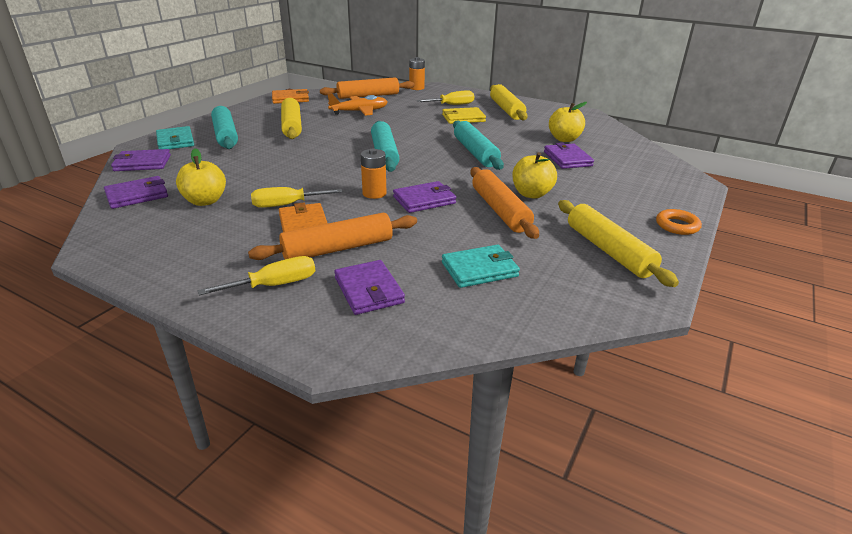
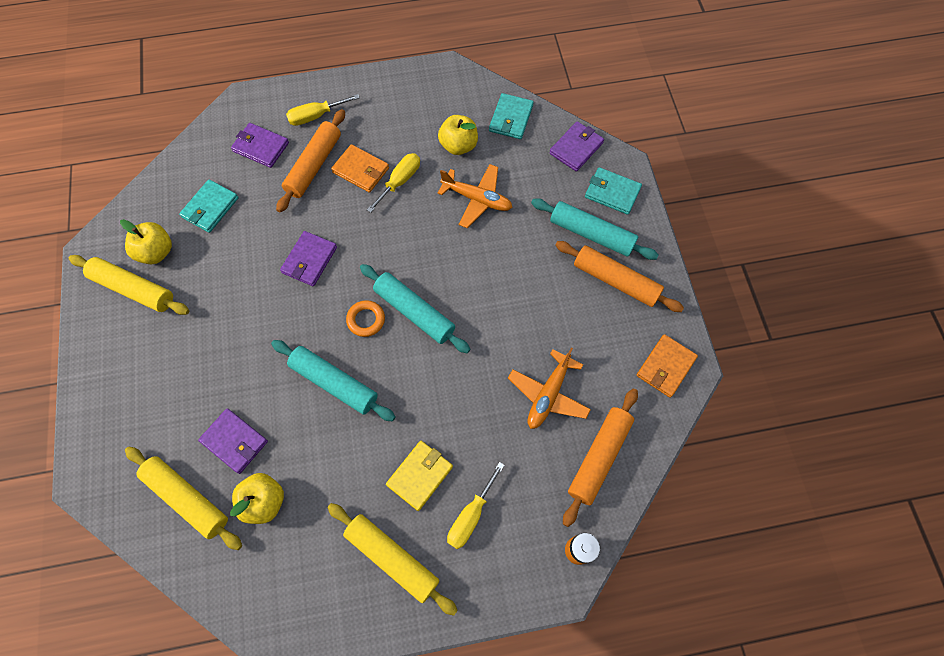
camera: 140 degrees right, 35 degrees up
(137, 195) = (511, 118): purple wallet -> turquoise wallet
(254, 173) = (477, 199): none -> orange plane
(274, 285) = (316, 116): yellow screwdriver -> yellow screwdriver turned 45 degrees clockwise
(292, 126) = (565, 300): yellow rolling pin -> yellow rolling pin (187, 498)
(374, 193) = (355, 241): orange battery -> none
(500, 210) = (241, 288): orange rolling pin -> orange rolling pin (615, 281)
(531, 194) = (231, 334): yellow apple -> yellow apple (156, 252)
(677, 226) = (89, 367): orange ring -> orange ring (366, 320)

